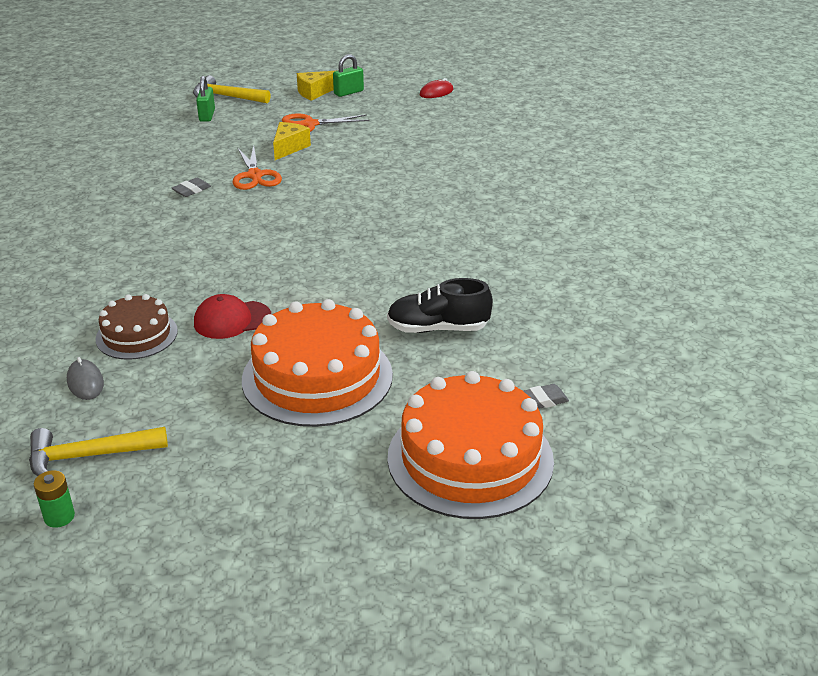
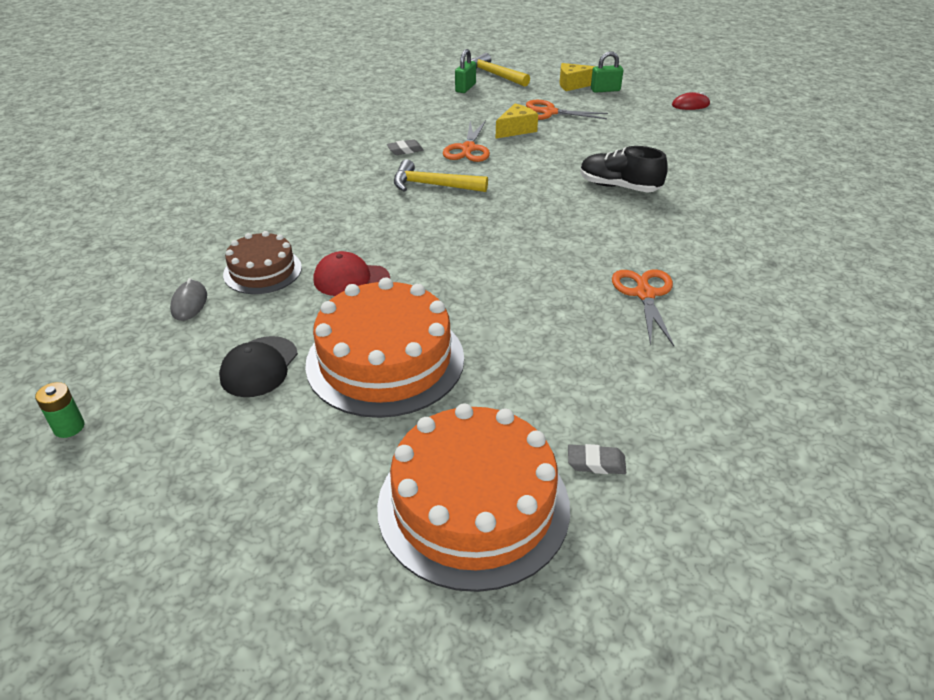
camera: 25 degrees right, 5 degrees up
(89, 456) = (137, 375): yellow hammer -> yellow hammer (433, 185)
(204, 415) = (259, 367): none -> black cap
(438, 328) = (536, 344): black shoe -> black shoe (619, 187)
(499, 266) = (644, 294): none -> orange scissors

